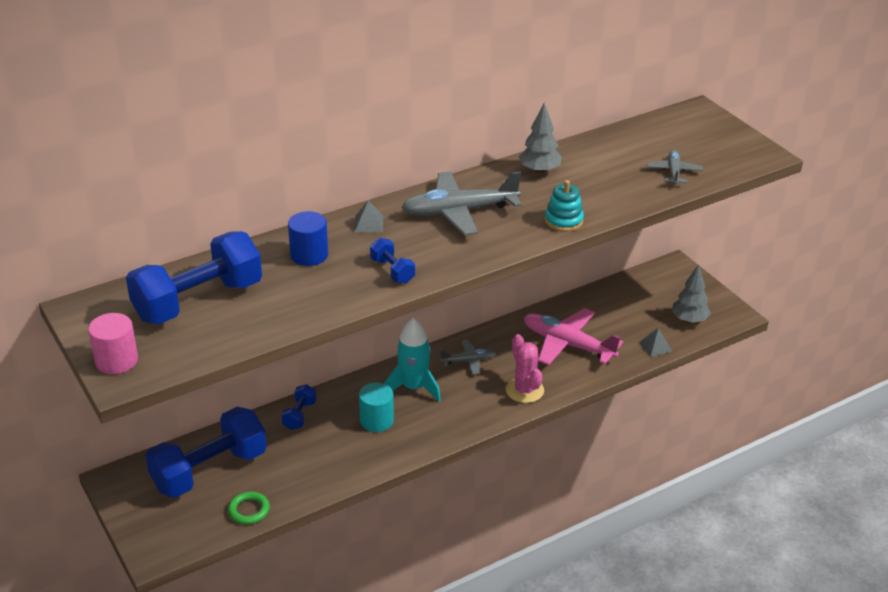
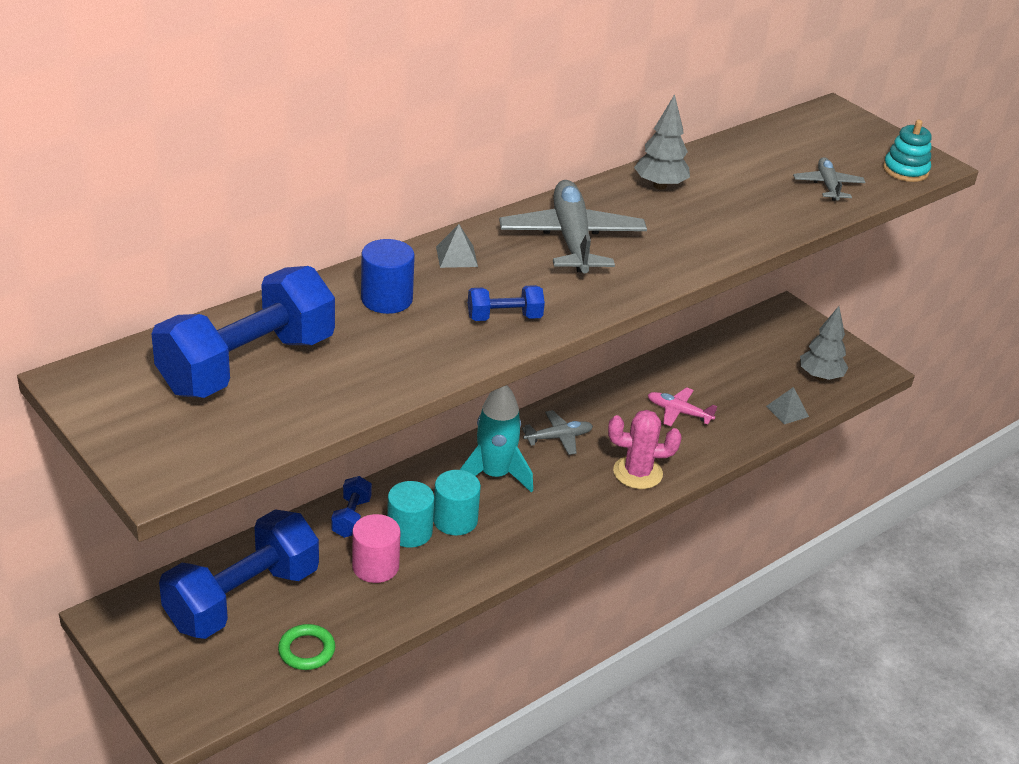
camera: 10 degrees left, 0 degrees up
(116, 360) = (148, 451): pink cylinder -> pink cylinder (375, 566)
(340, 428) = (409, 532): none -> turquoise cylinder
(392, 271) = (504, 317): blue dumbbell -> blue dumbbell turned 60 degrees counterclockwise
(459, 212) = (571, 239): grey plane -> grey plane turned 105 degrees clockwise
(524, 390) = (637, 473): pink cactus -> pink cactus turned 60 degrees counterclockwise
(563, 221) = (709, 248): turquoise stacking toy -> turquoise stacking toy (905, 170)
(567, 344) = (678, 412): pink plane -> pink plane, size x0.53

